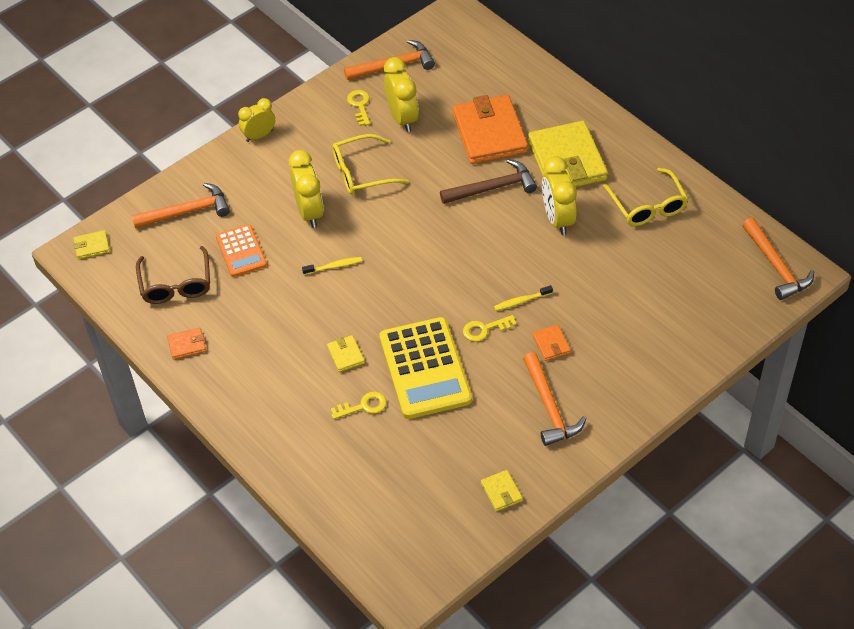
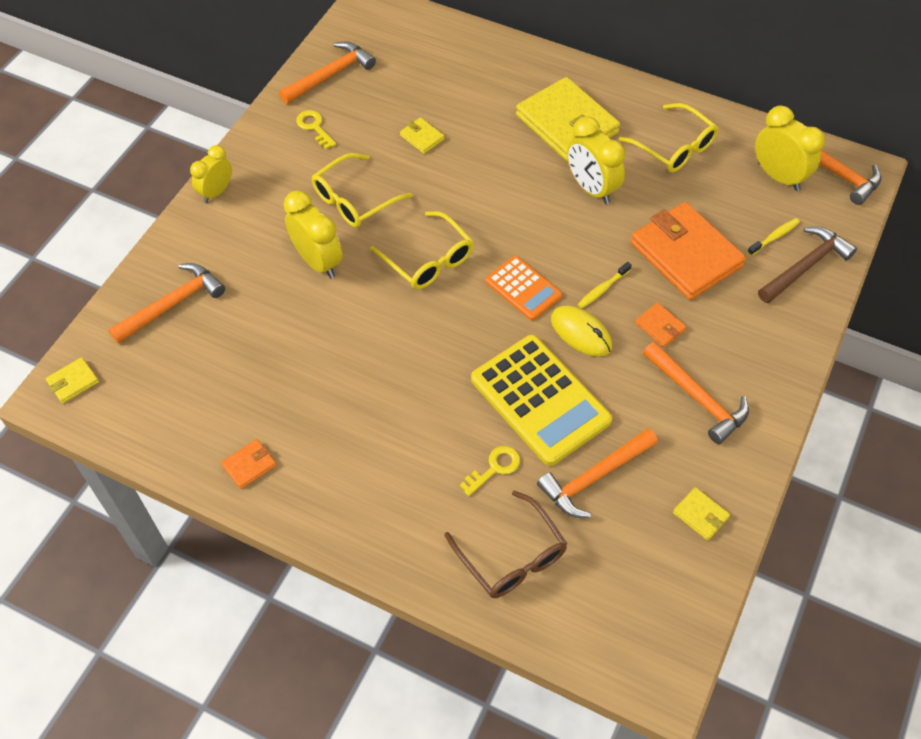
camera: 25 degrees left, 5 degrees up
(176, 284) = (200, 395): brown glasses -> brown glasses (511, 556)
(241, 251) = (260, 331): orange calculator -> orange calculator (523, 288)
(334, 266) = (377, 315): yellow toothbrush -> yellow toothbrush (774, 237)
(345, 355) = (443, 414): yellow wallet -> yellow wallet (422, 137)
(395, 236) = (428, 260): none -> yellow glasses
(402, 118) = (369, 128): yellow clock -> yellow clock (778, 176)
(435, 438) = (594, 477): none -> orange hammer
(484, 329) = (581, 333): yellow key -> yellow mouse
(489, 133) = (471, 118): orange wallet -> orange wallet (685, 255)
(493, 188) = (506, 175): brown hammer -> brown hammer (805, 266)

